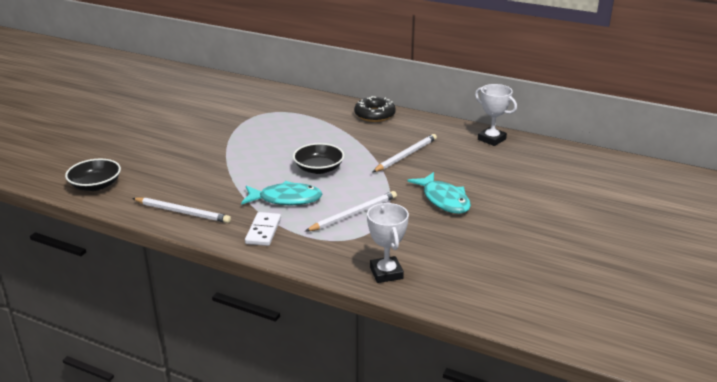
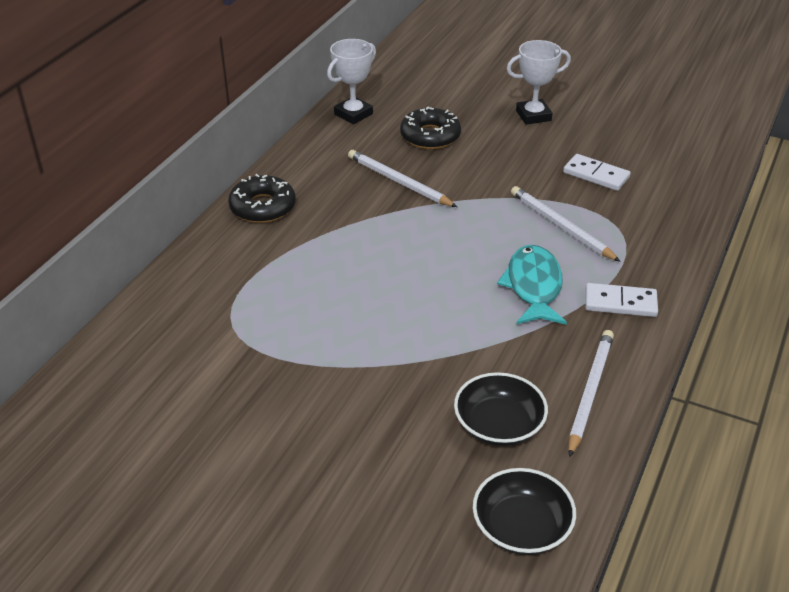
camera: 90 degrees left, 10 degrees up
(319, 169) = (441, 259): black bowl -> black bowl (499, 425)
(386, 273) = (681, 203): white trophy -> white trophy (533, 115)
(424, 234) = (596, 175): none -> white domino
(444, 200) = (514, 158): turquoise fish -> none
(468, 167) = (430, 136): none -> black donut

